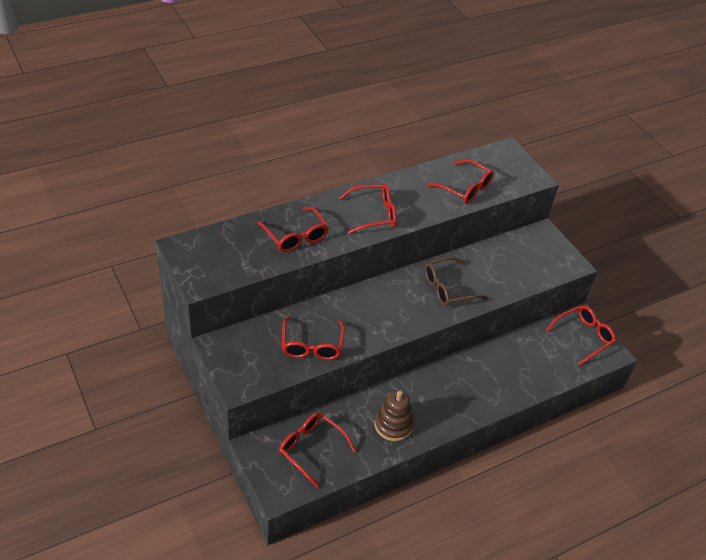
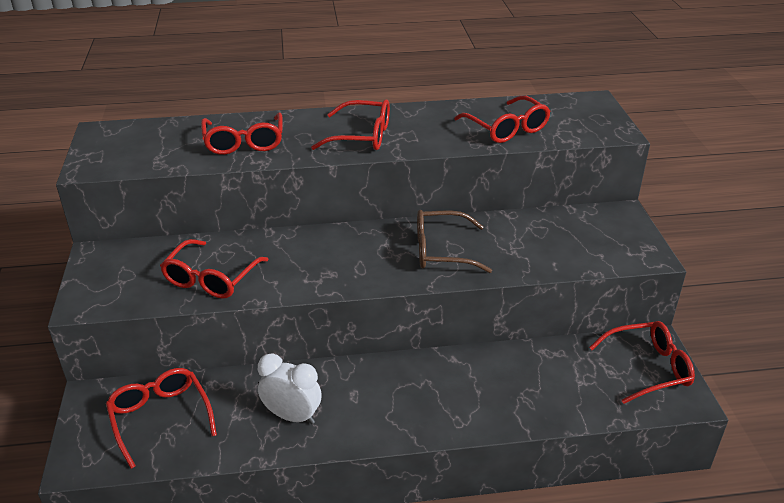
camera: 25 degrees right, 10 degrees down
(393, 425) = (292, 416): brown stacking toy -> white clock

